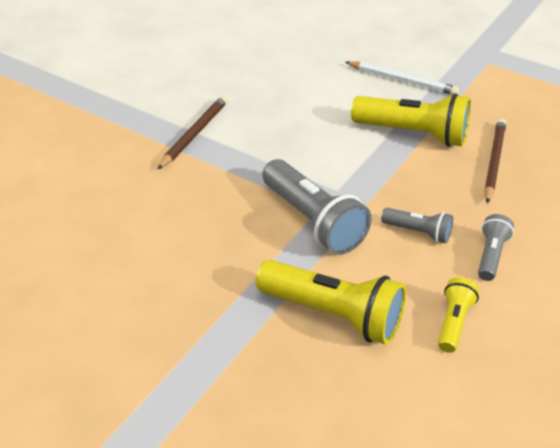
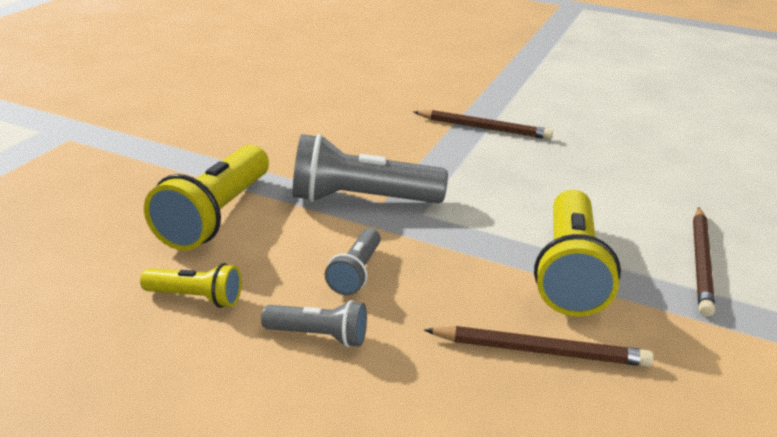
camera: 80 degrees right, 10 degrees down
(313, 221) = (361, 199): grey flashlight -> grey flashlight turned 45 degrees clockwise
(402, 80) = (701, 262): white pencil -> brown pencil

